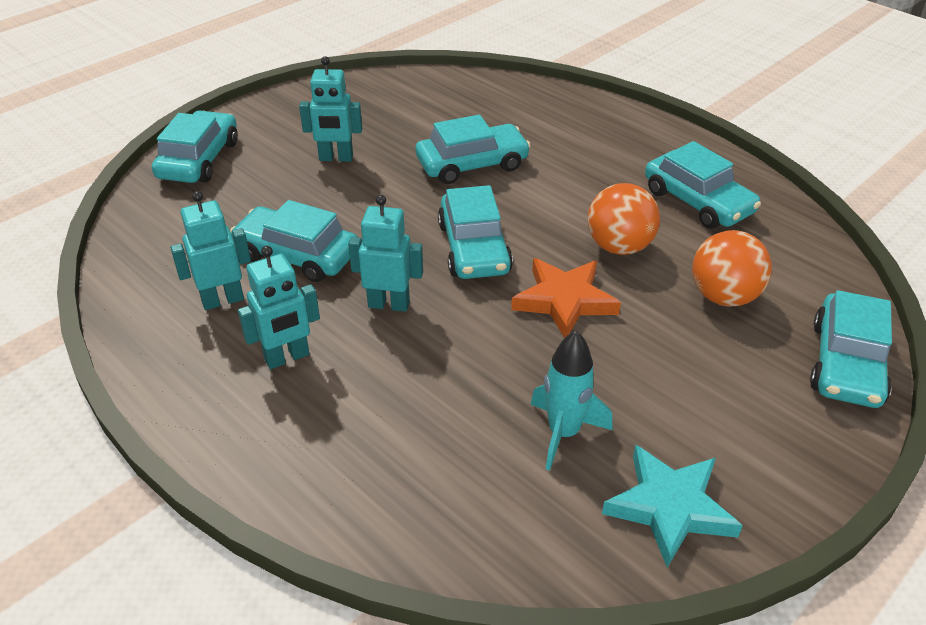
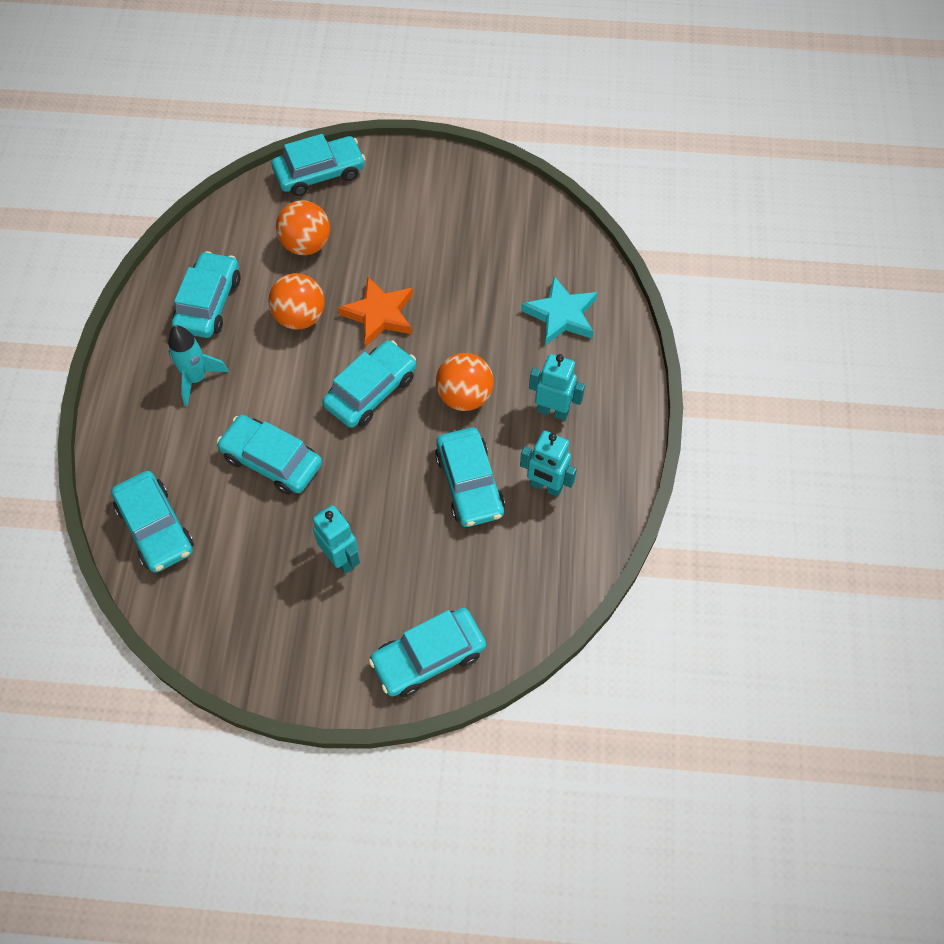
camera: 130 degrees left, 20 degrees up
(389, 304) = (464, 397): turquoise robot -> orange ball
(483, 95) = (156, 527): none -> turquoise car
(563, 433) = (481, 257): turquoise rocket -> turquoise rocket (196, 378)
(670, 507) = (486, 196): turquoise star -> turquoise star (561, 315)

